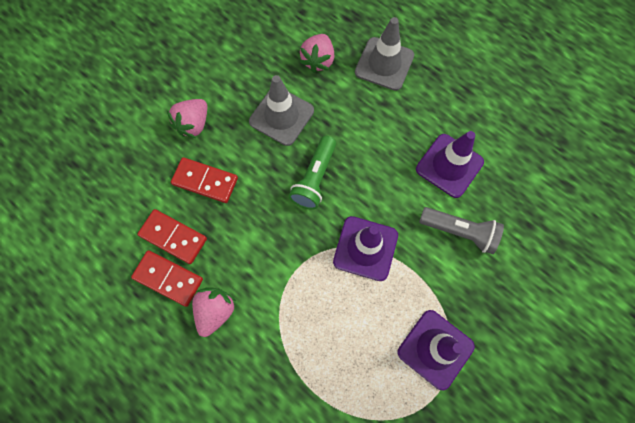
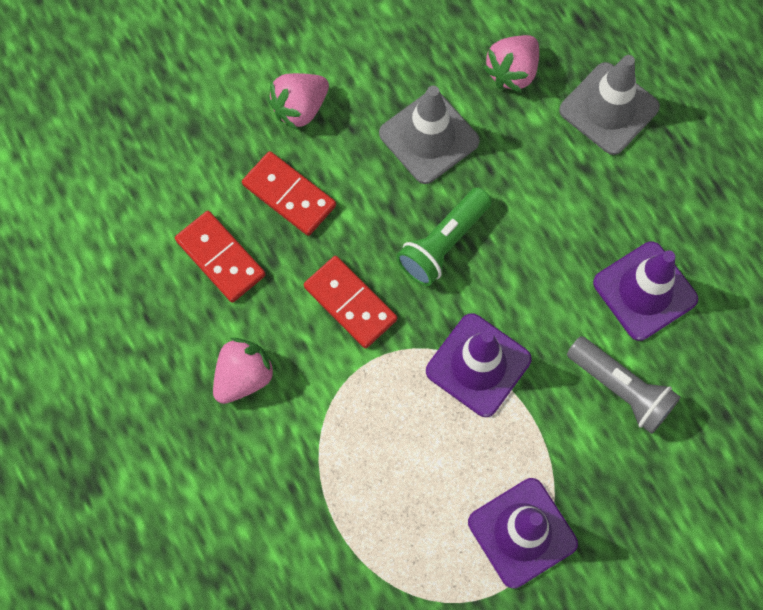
camera: 20 degrees right, 0 degrees up
(168, 278) = (196, 311): red domino -> red domino (350, 303)

